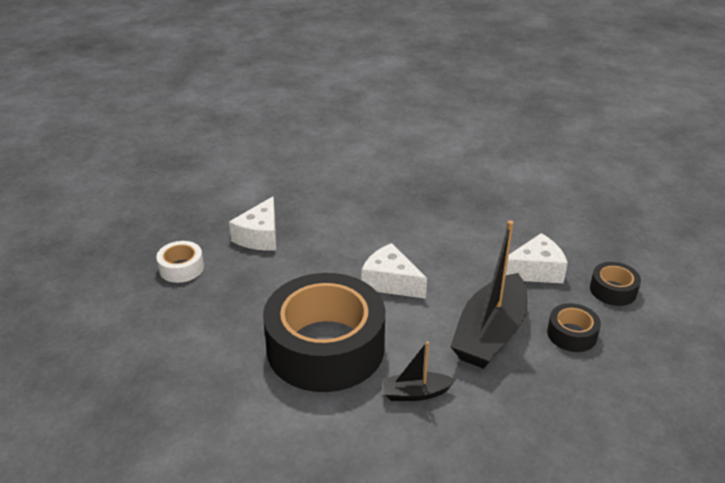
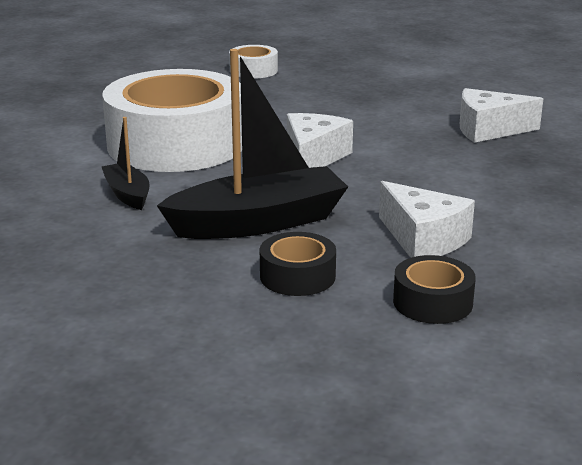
camera: 70 degrees right, 10 degrees down
(260, 236) = (337, 89): white cheese -> white cheese (488, 130)
(325, 347) = (176, 144): black tape -> white tape
(490, 334) = (258, 222): black boat -> black boat turned 150 degrees clockwise

